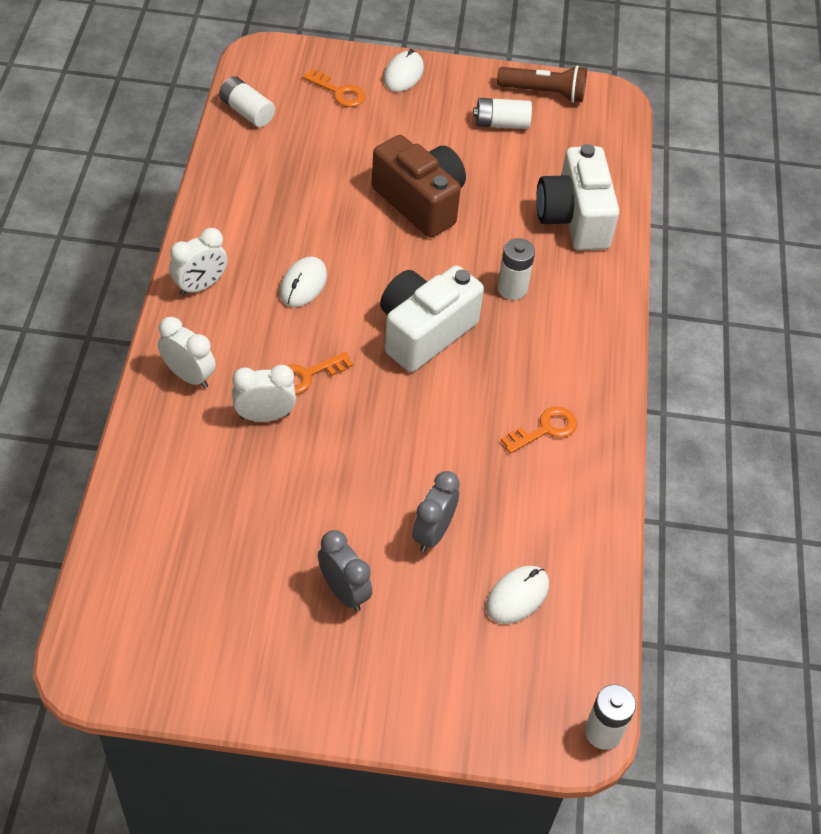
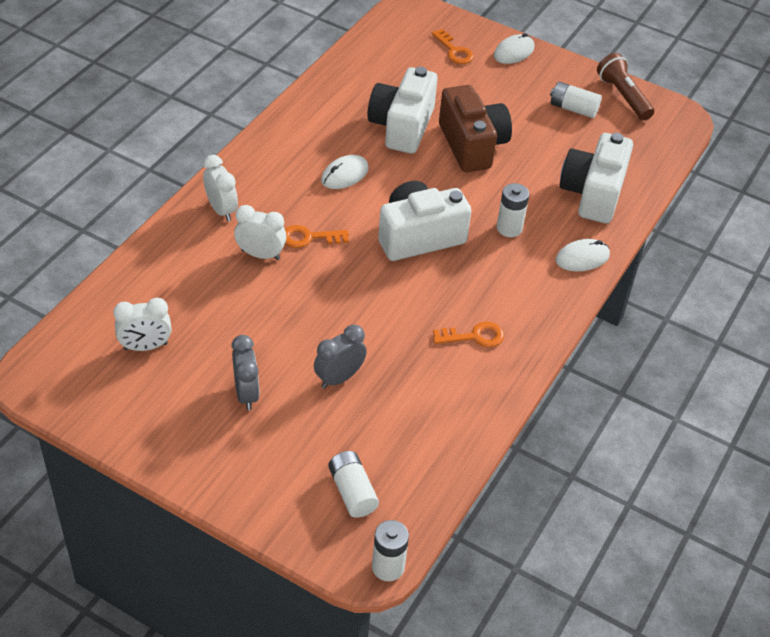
camera: 25 degrees right, 5 degrees down
(200, 286) = (266, 152): white clock -> white clock (145, 346)
(247, 111) = (374, 45): white battery -> white battery (352, 492)
(333, 204) = (402, 126): none -> white camera
(517, 596) = (378, 445): white mouse -> white mouse (582, 258)
(544, 93) = (623, 96): brown flashlight -> brown flashlight turned 150 degrees counterclockwise

